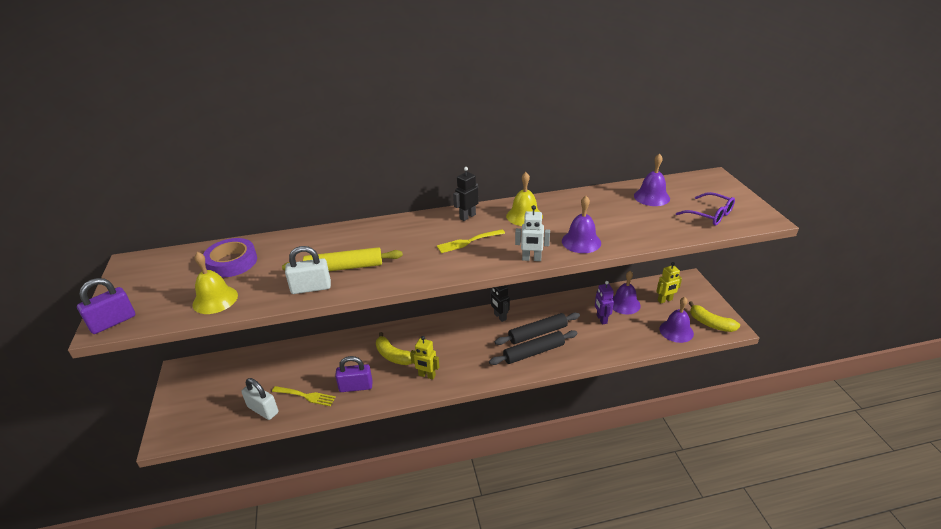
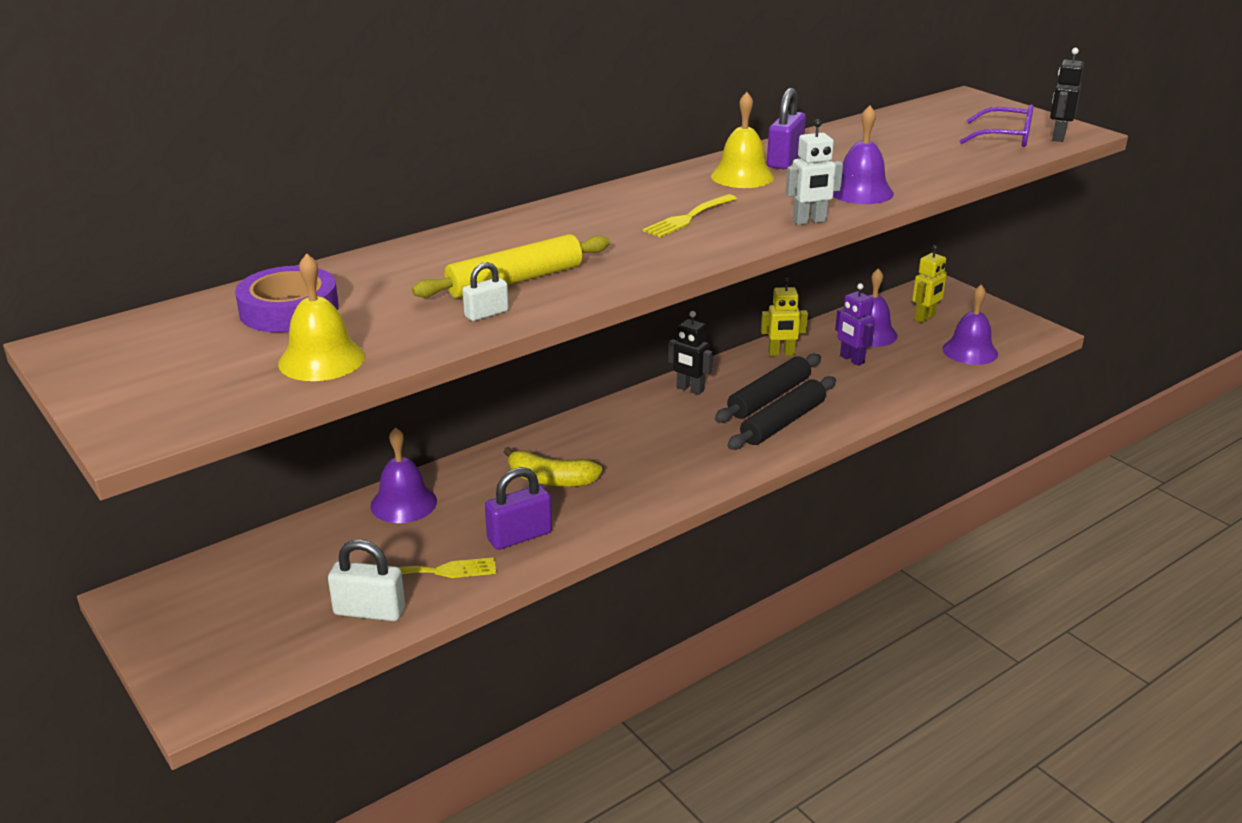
camera: 25 degrees left, 5 degrees down
(113, 322) = (146, 426): purple padlock -> purple padlock (784, 160)
(311, 288) = (486, 314): white padlock -> white padlock, size x0.59
(427, 375) = (633, 492): yellow robot -> yellow robot (781, 353)
(467, 216) = (651, 190): black robot -> black robot (1058, 137)
(651, 197) = (906, 129): purple bell -> purple bell (403, 503)
(710, 323) = (1009, 333): yellow banana -> none

